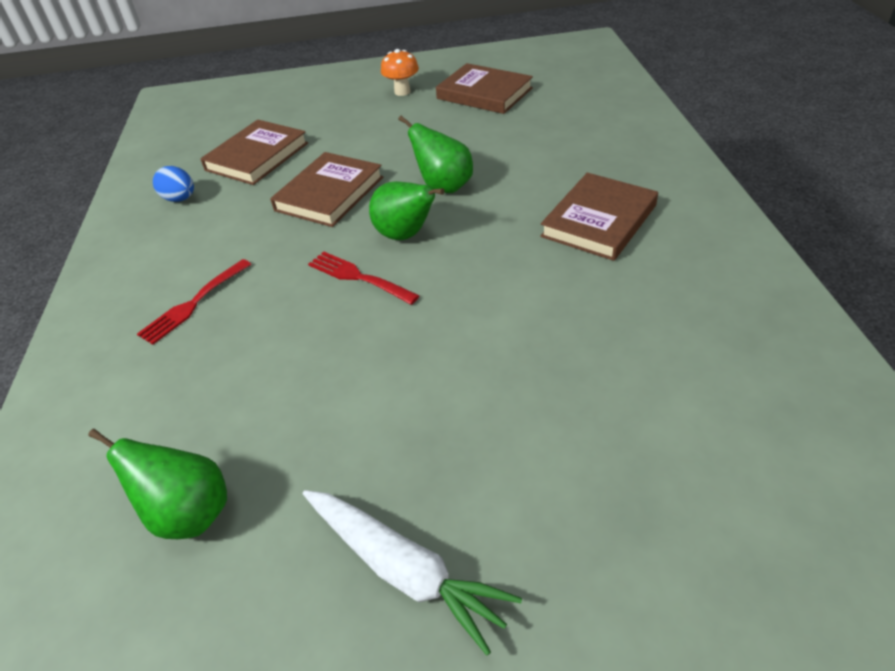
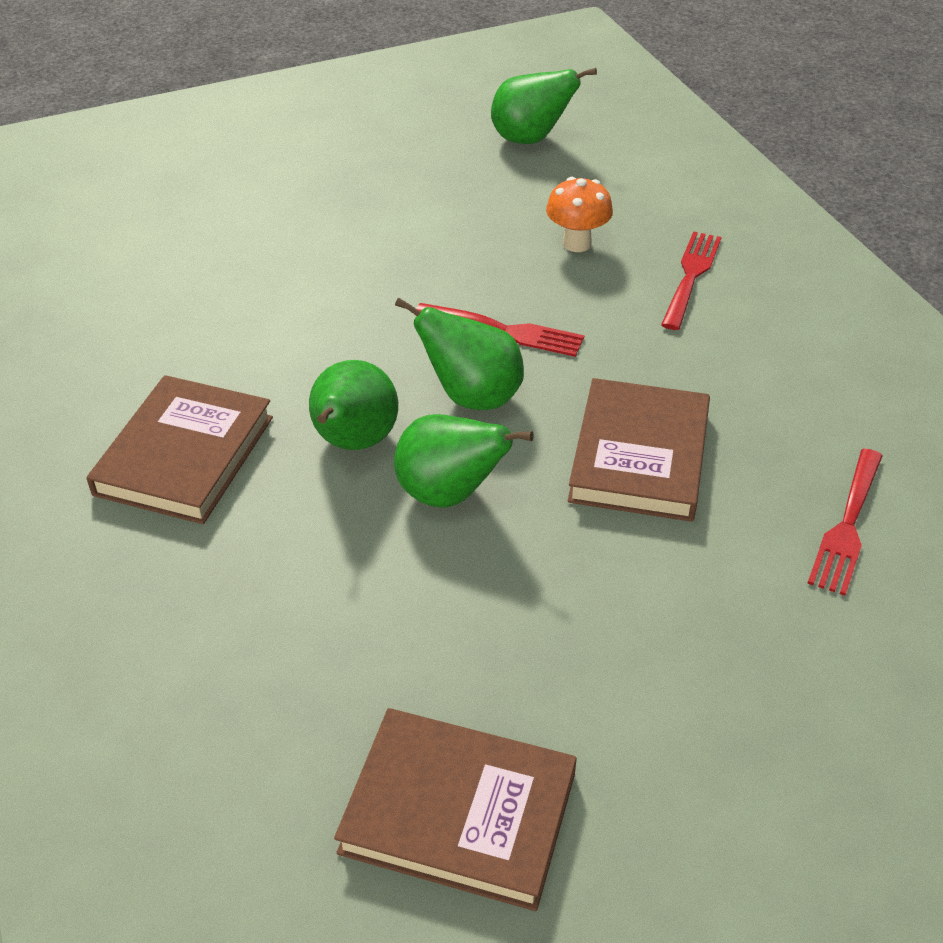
camera: 160 degrees right, 0 degrees up
(180, 199) = (886, 416): blue egg -> none
(257, 156) = (847, 525): brown book -> red fork
(402, 92) = (679, 798): orange mushroom -> orange mushroom (577, 243)
(404, 569) = (346, 137): white carrot -> none
(490, 217) = (353, 442): none -> green pear

